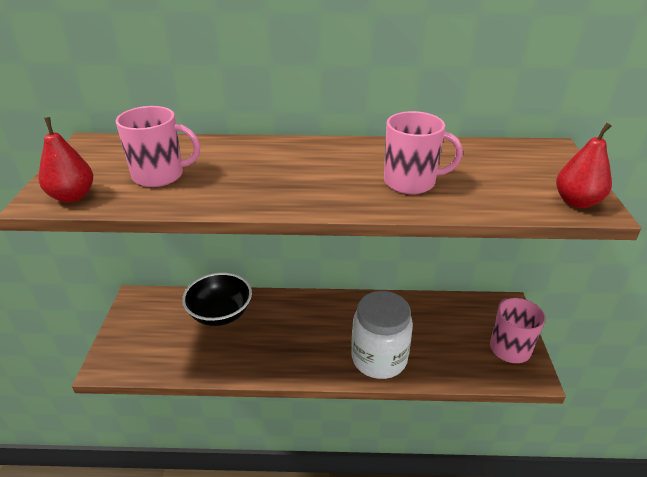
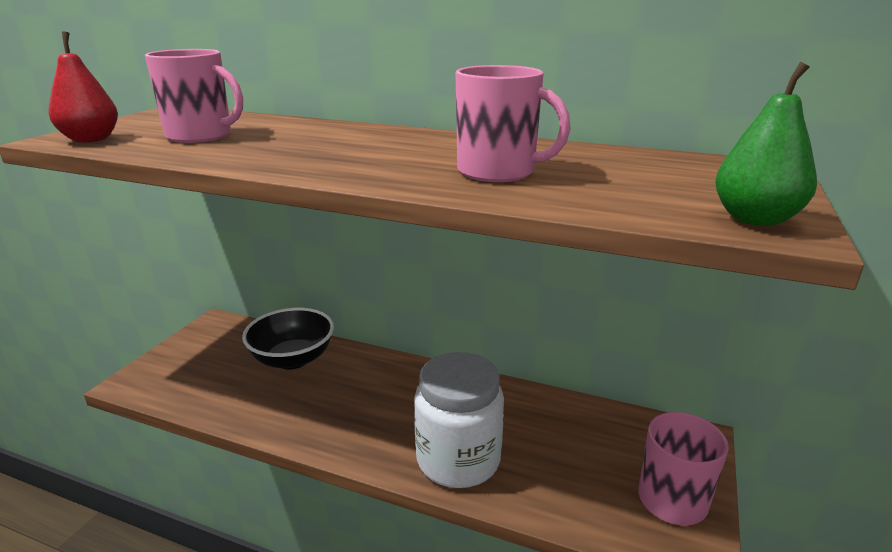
camera: 20 degrees right, 10 degrees down
(577, 202) = (755, 219): red pear -> green pear

